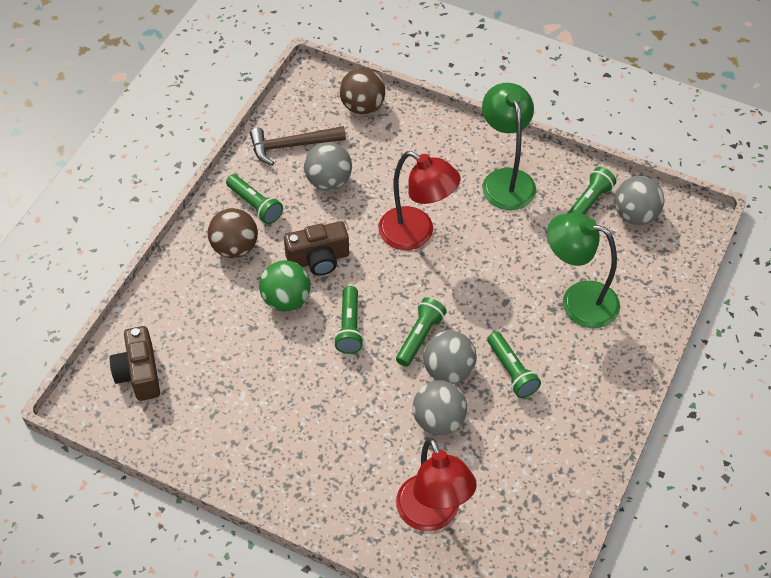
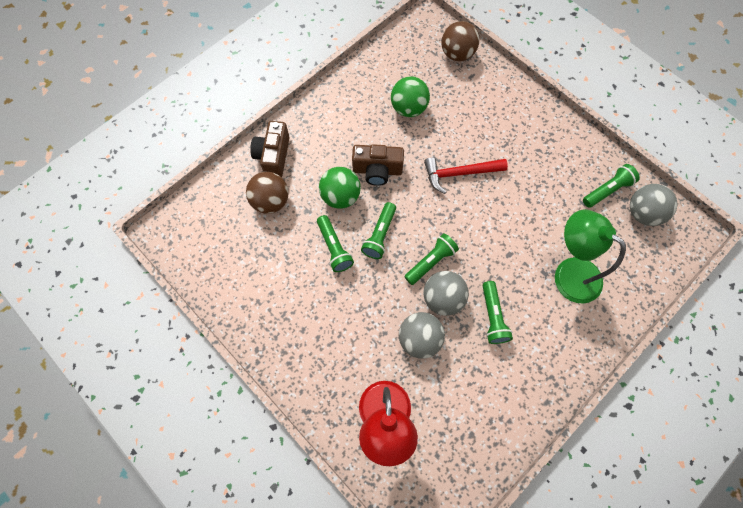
camera: 20 degrees right, 15 degrees up
(139, 374) = (211, 221): brown camera -> brown camera (273, 156)
(235, 247) = (319, 141): brown ball -> brown ball (271, 201)
(255, 205) = (346, 111): green flashlight -> green flashlight (334, 248)
(292, 146) = (392, 70): brown hammer -> none
(328, 181) = (408, 108): grey ball -> green ball
(416, 234) = (460, 173): red lamp -> red hammer
(505, 180) = (547, 149): green lamp -> none

